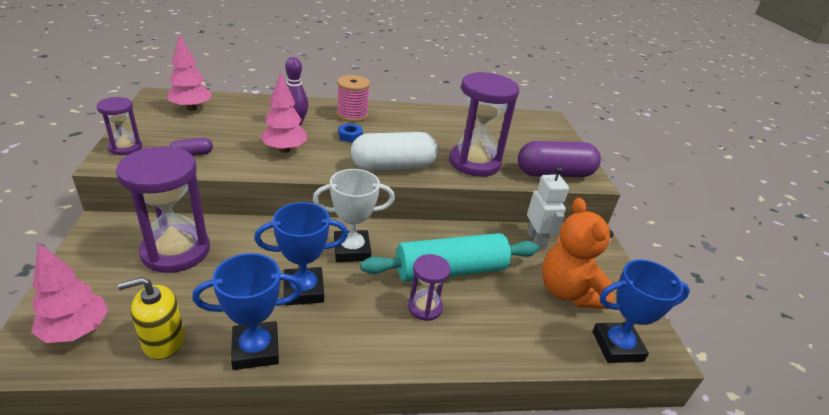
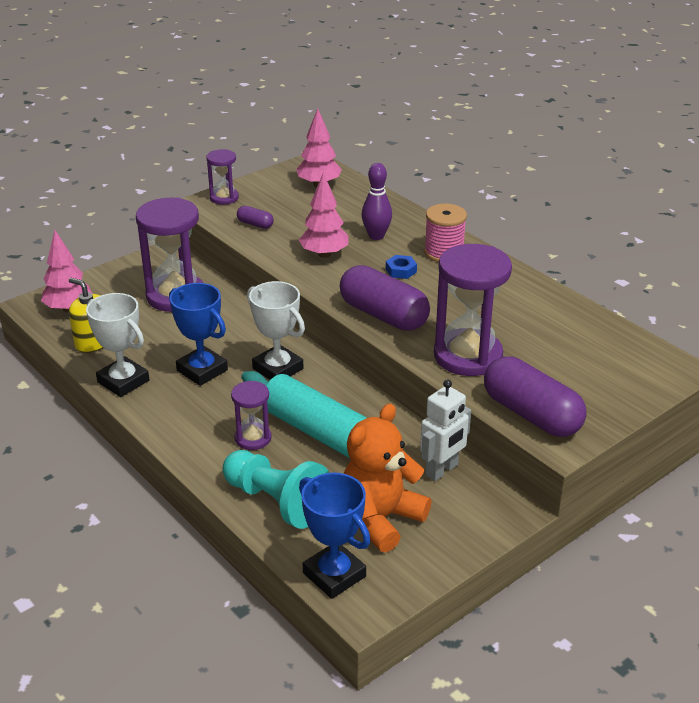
camera: 60 degrees right, 0 degrees up
(255, 349) = (123, 381): blue trophy -> white trophy
(393, 166) = (383, 315): white capsule -> purple capsule
(514, 334) = (276, 502): none -> turquoise pawn

